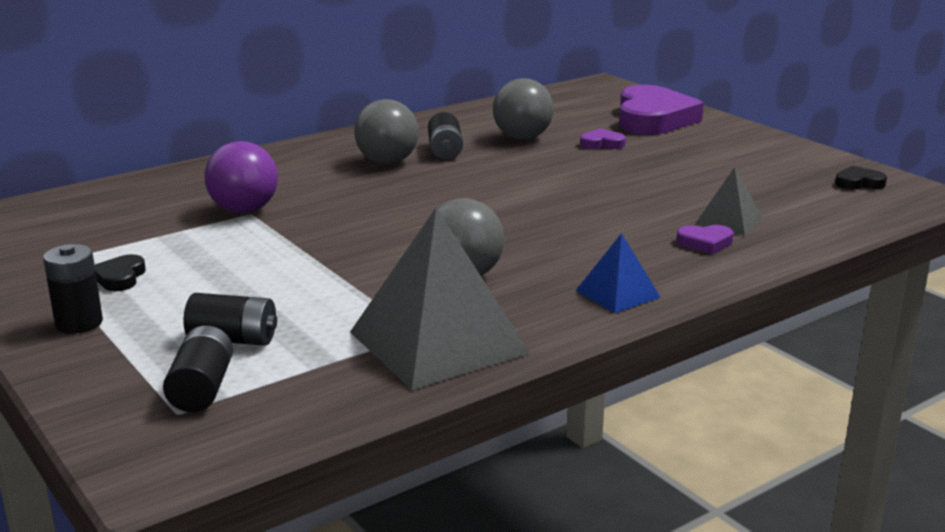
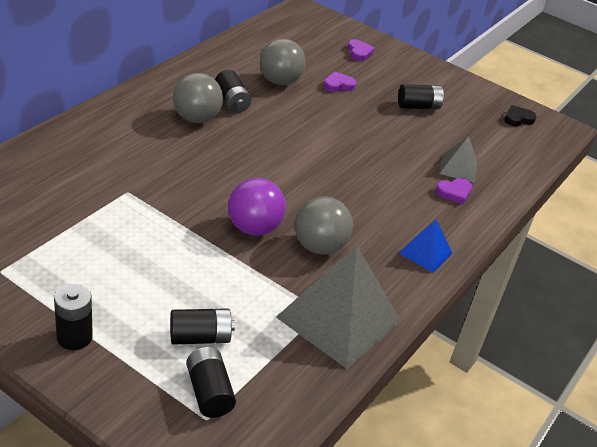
camera: 25 degrees left, 15 degrees up
(120, 277) = (72, 280): black heart -> none
(244, 210) = (120, 188): purple ball -> purple ball (254, 228)
(653, 119) = (359, 52): purple heart -> purple heart, size x0.43
(706, 165) = (418, 106): none -> black battery

